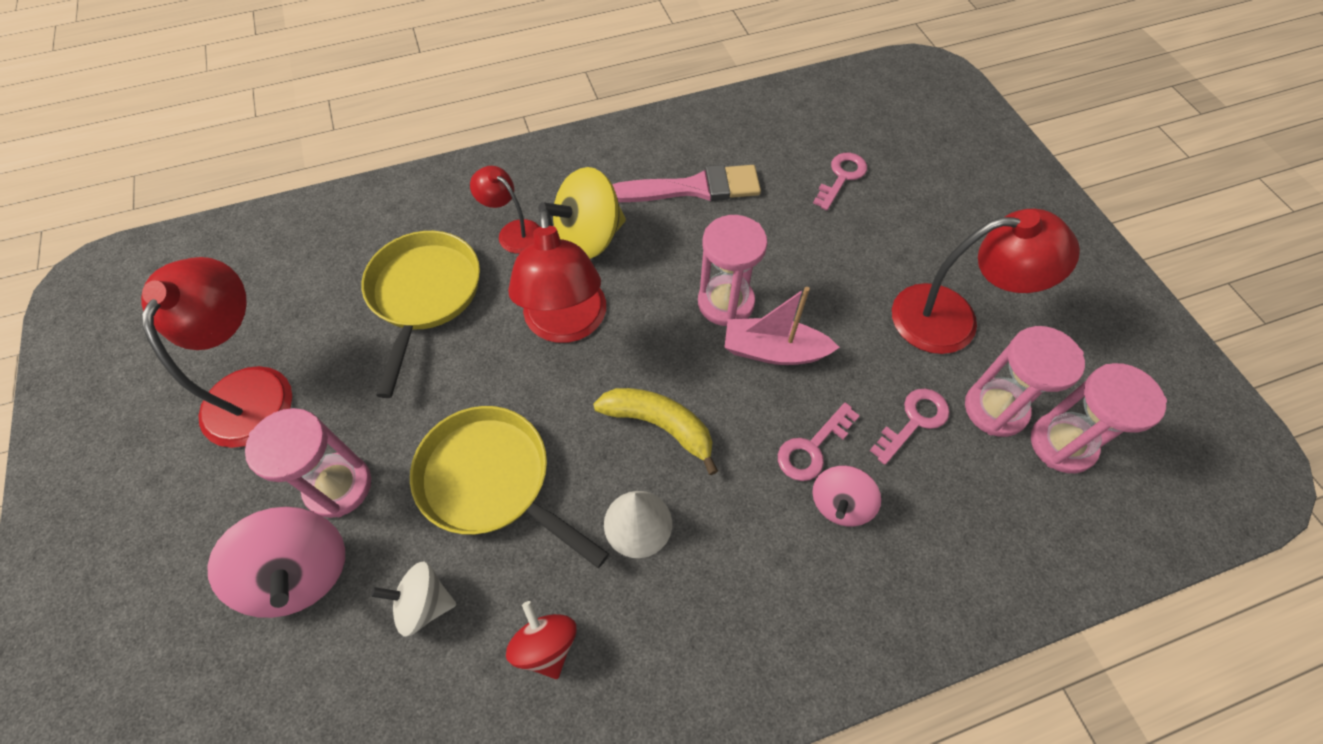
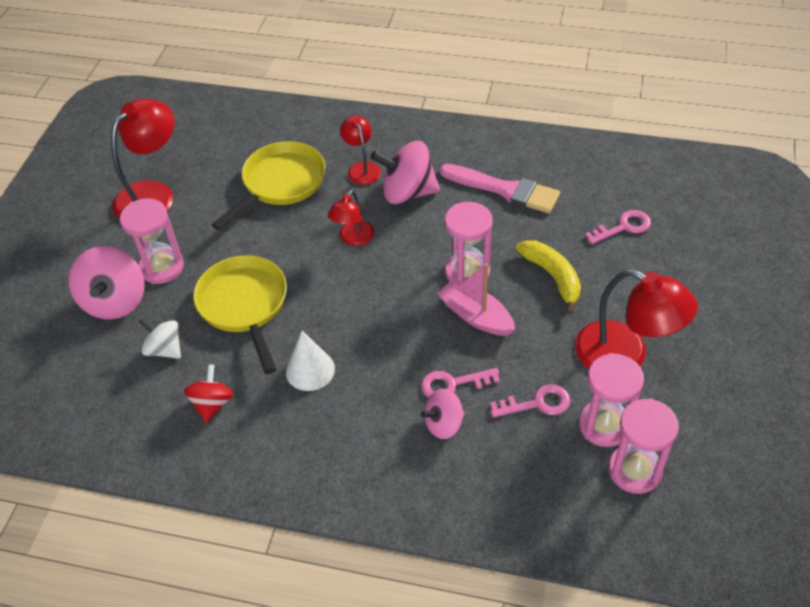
camera: 35 degrees right, 10 degrees down
(566, 324) = (353, 239): red lamp -> red lamp, size x0.56
(589, 238) = (407, 192): yellow spinning top -> pink spinning top
(660, 425) = (365, 324): yellow banana -> yellow banana (553, 277)

